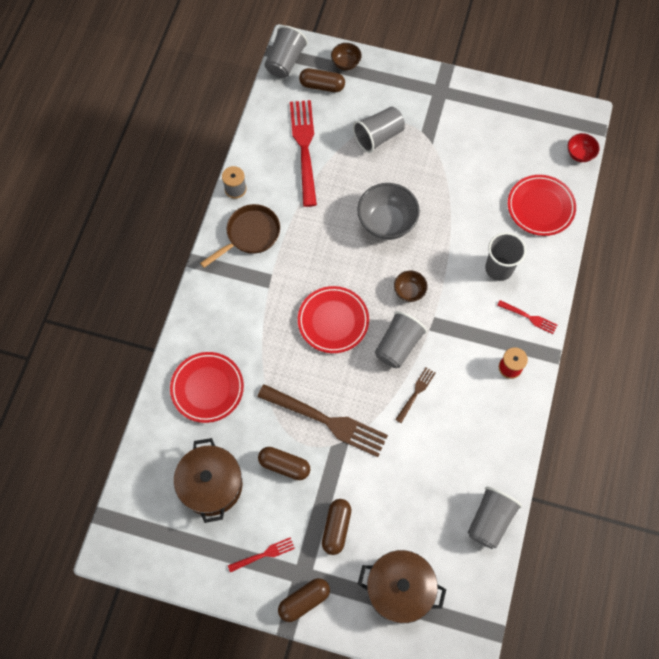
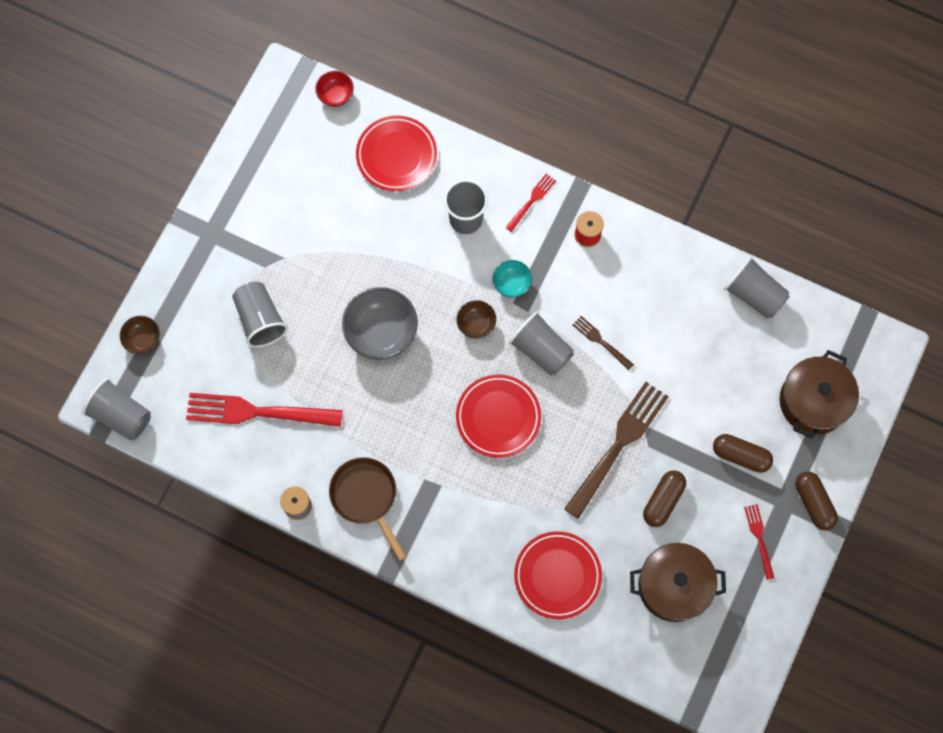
camera: 80 degrees left, 5 degrees up
(322, 85) = (170, 375): brown capsule -> none
(451, 313) = (511, 284): none -> turquoise bowl

